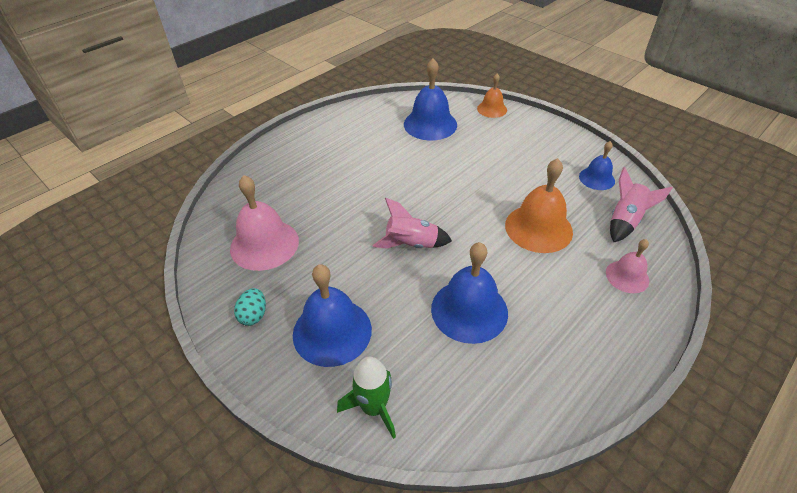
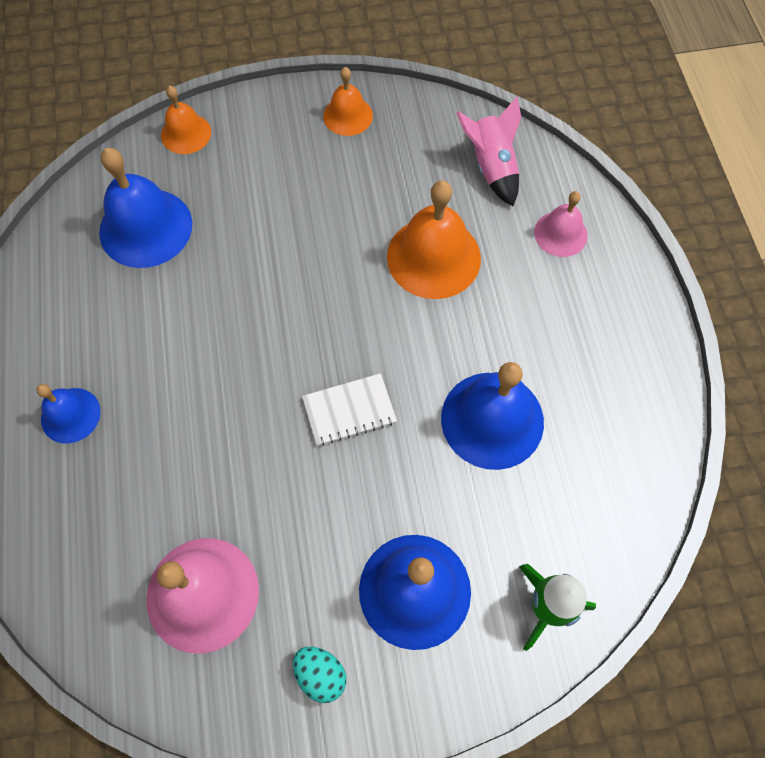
camera: 55 degrees left, 20 degrees up
(411, 244) = (349, 411): pink rocket -> white notebook
(575, 151) = (348, 115): none -> orange bell
(596, 178) = (409, 135): blue bell -> blue bell (70, 415)

